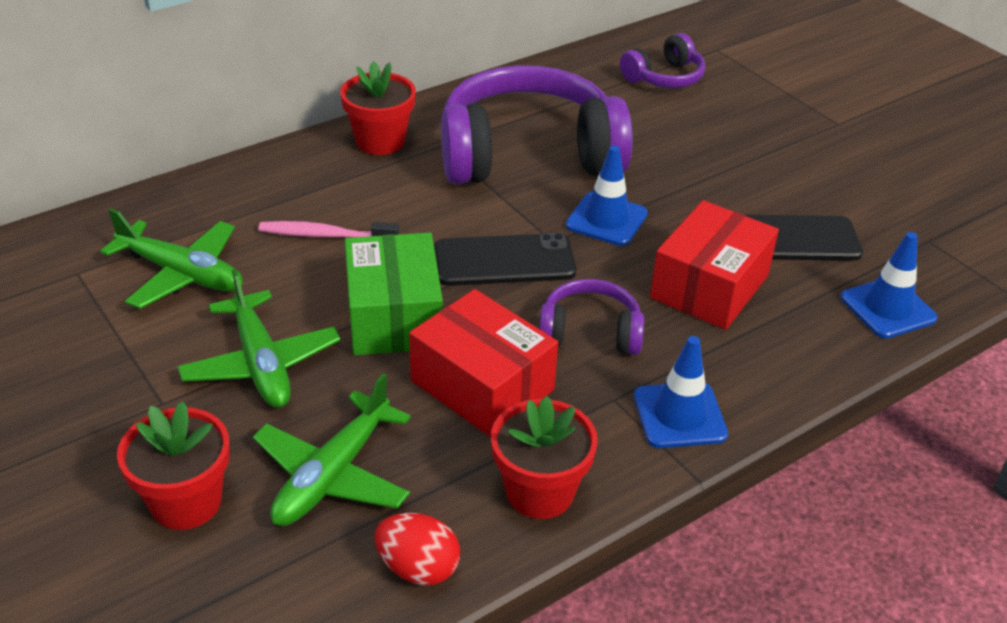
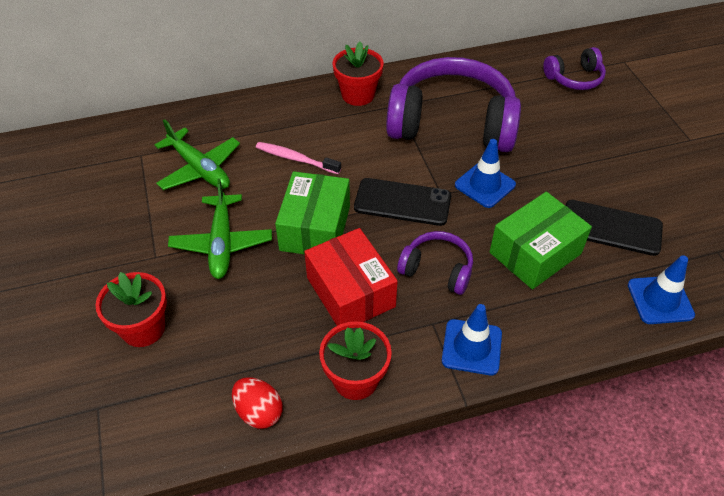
camera: 20 degrees right, 10 degrees up
(332, 475) = (234, 332): green plane -> none
(709, 286) = (535, 253): red box -> green box

